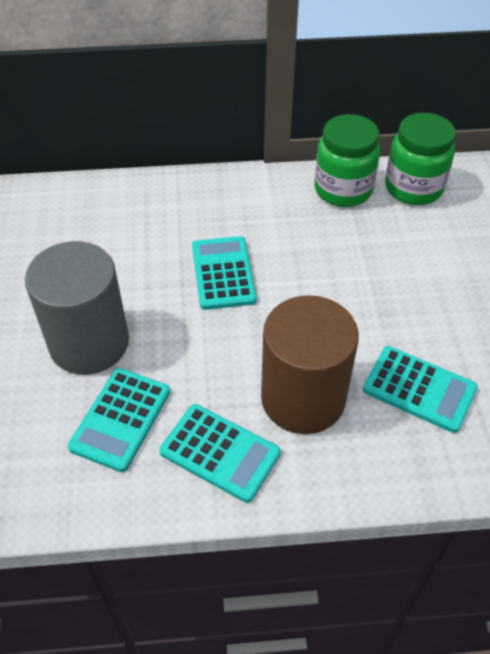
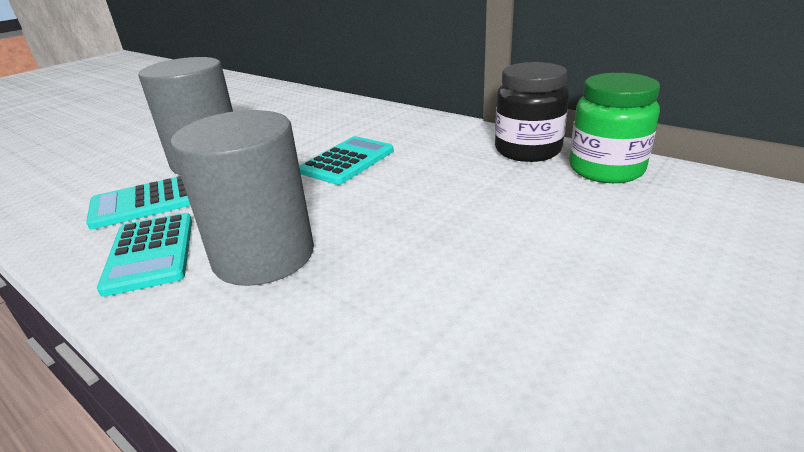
camera: 45 degrees right, 20 degrees down
(303, 398) = (263, 255): brown cylinder -> grey cylinder
(343, 189) = (527, 150): green jar -> black jar
(419, 389) = (370, 308): turquoise calculator -> none

